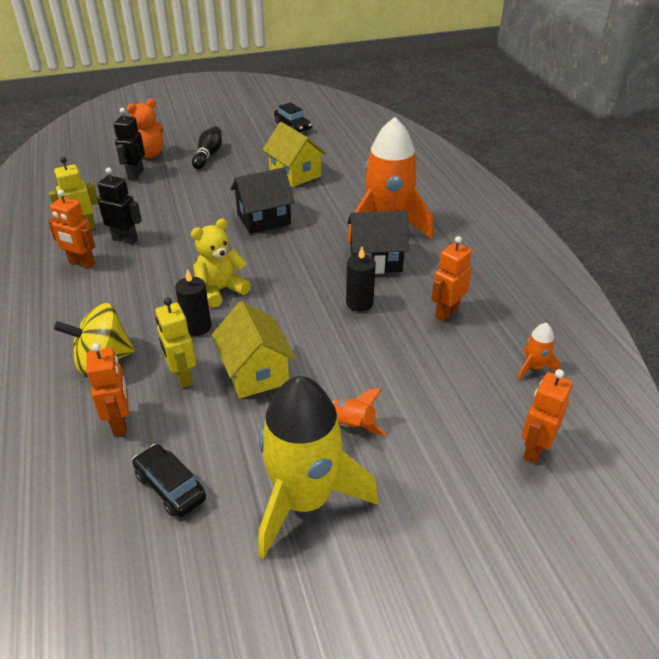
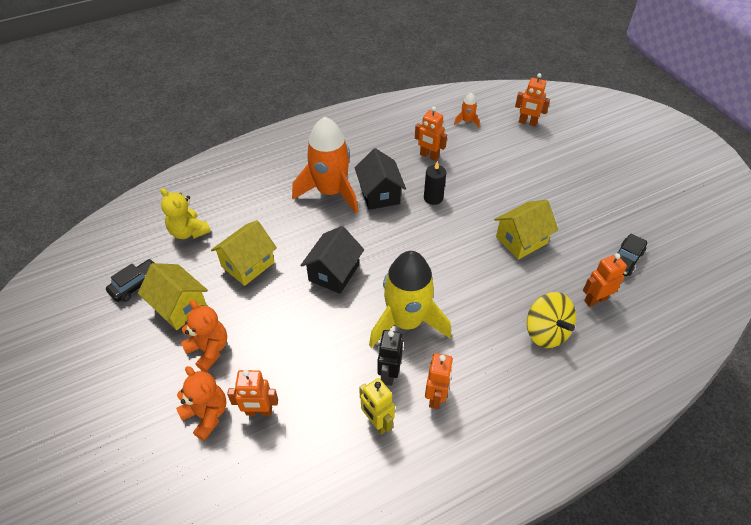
camera: 100 degrees left, 10 degrees up
(135, 175) = (259, 411): black robot -> orange robot
(182, 376) = (542, 278): yellow robot -> none
(197, 327) = (490, 283): black candle -> none
(208, 155) = (209, 349): black bowling pin -> orange teddy bear
(220, 290) = (443, 280): yellow teddy bear -> yellow teddy bear (189, 232)
(260, 143) = (179, 307): none -> yellow house
(264, 219) = (334, 273): black house -> black house turned 60 degrees clockwise
(304, 500) = (603, 202): yellow rocket -> yellow rocket (406, 322)
(352, 425) = (544, 189): orange rocket -> none

